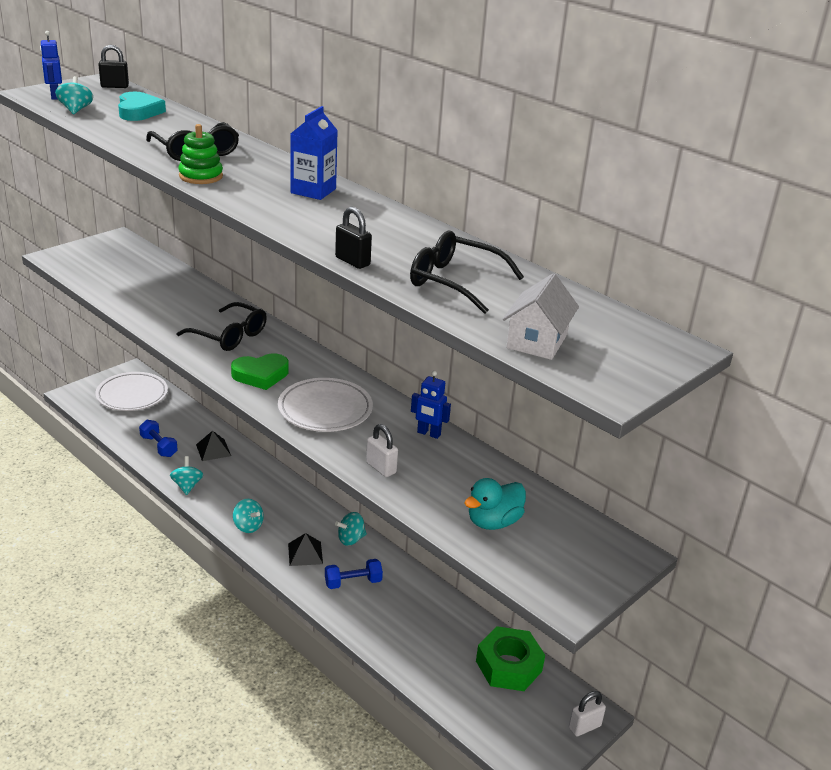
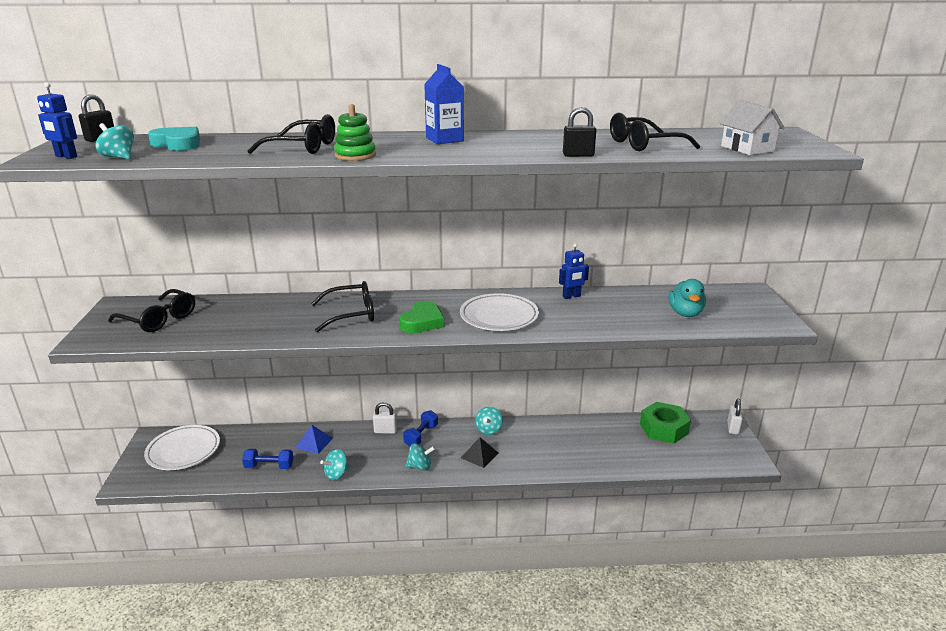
camera: 45 degrees left, 5 degrees down
(116, 264) = (159, 319): none -> black glasses
(187, 486) = (336, 474): turquoise spinning top -> turquoise spinning top turned 75 degrees counterclockwise
(213, 450) = (314, 442): black pyramid -> blue pyramid
(353, 582) = (531, 449): blue dumbbell -> blue dumbbell (421, 436)
(381, 468) = (590, 324): white padlock -> white padlock (385, 431)

